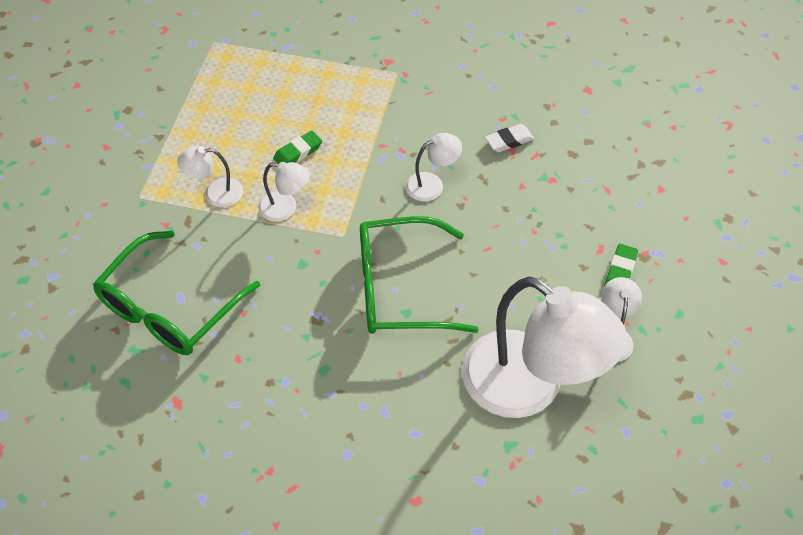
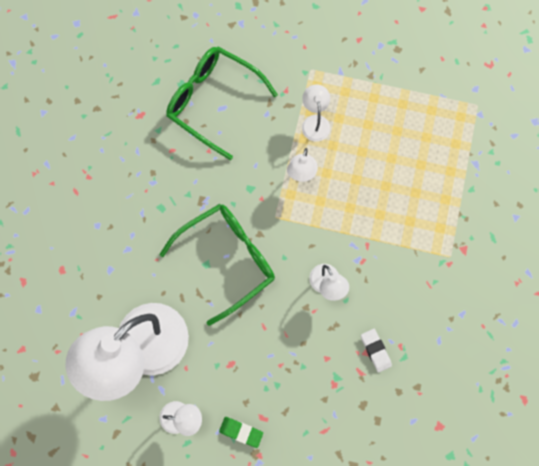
camera: 90 degrees right, 20 degrees up
(298, 152) = (357, 179): green eraser -> none
(400, 288) = (227, 260): green glasses -> green glasses turned 60 degrees clockwise

